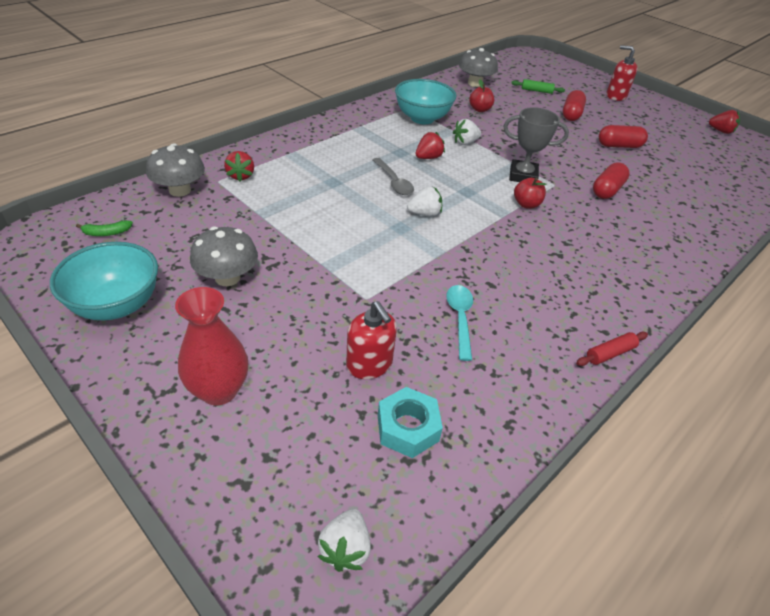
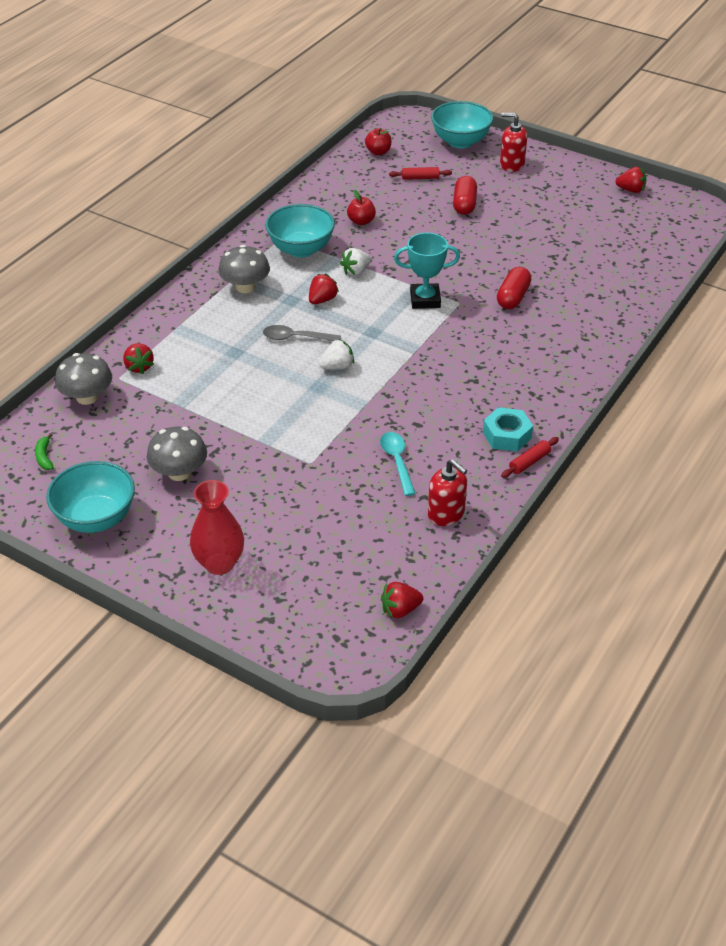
camera: 10 degrees left, 0 degrees up
(107, 233) = (44, 457): green banana -> green banana turned 105 degrees clockwise
(345, 548) = (357, 639): white strawberry -> none
(369, 364) = (332, 516): red soap dispenser -> red soap dispenser (446, 514)
(394, 182) = (296, 338): grey spoon -> grey spoon turned 135 degrees clockwise
(407, 428) = (377, 556): turquoise nut -> turquoise nut (507, 435)
(415, 515) = (400, 610): none -> red strawberry
(475, 83) = (347, 183): grey mushroom -> grey mushroom (245, 287)
(523, 176) = (425, 300): grey trophy -> turquoise trophy
(526, 204) = (434, 333): red apple -> red apple (378, 152)
(536, 91) = (420, 178): green rolling pin -> red rolling pin
(574, 75) = (460, 142): none -> turquoise bowl
(619, 146) = (521, 237): red capsule -> none

